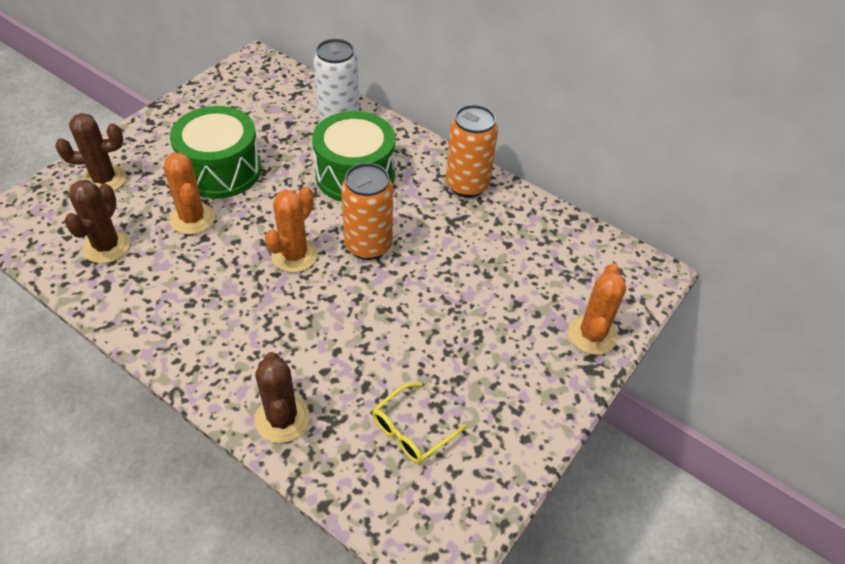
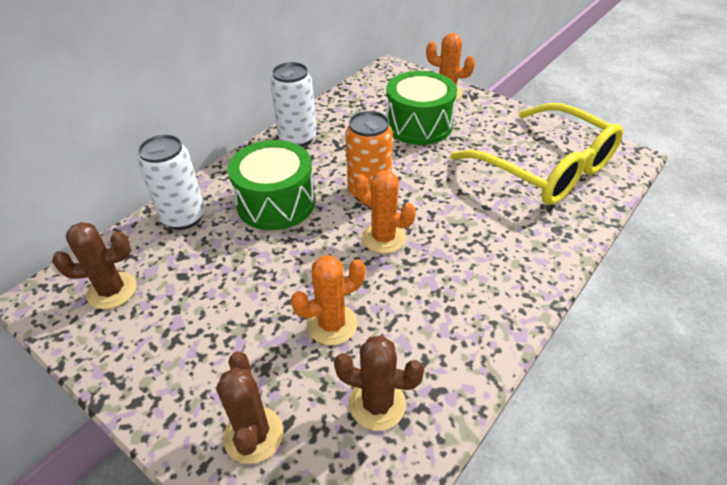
camera: 85 degrees left, 5 degrees down
(221, 170) = (253, 308): green drum -> green drum (419, 125)
(282, 419) = (559, 233): brown cactus -> brown cactus (112, 290)
(412, 430) = (545, 168): yellow glasses -> yellow glasses, size x2.43
(467, 185) = (297, 138): orange can -> white can

